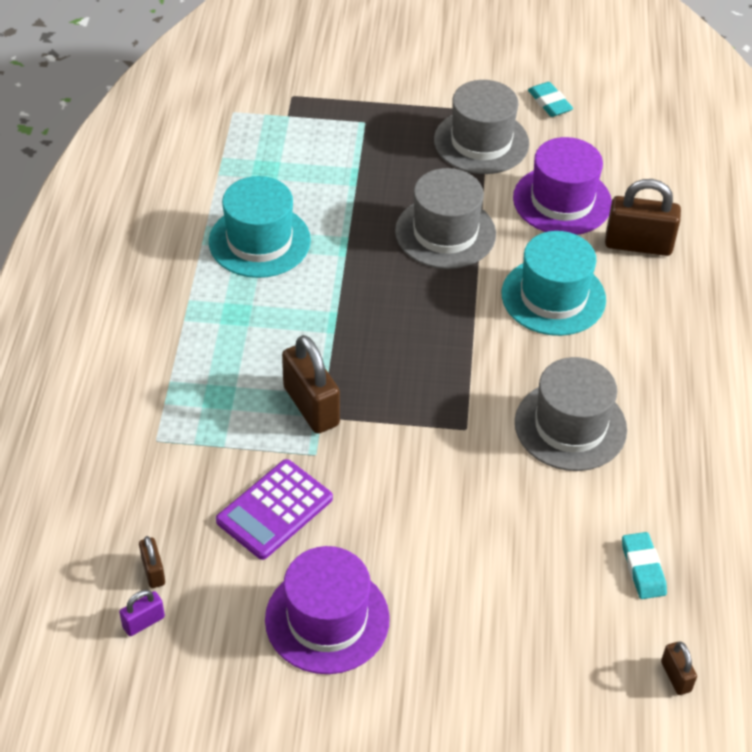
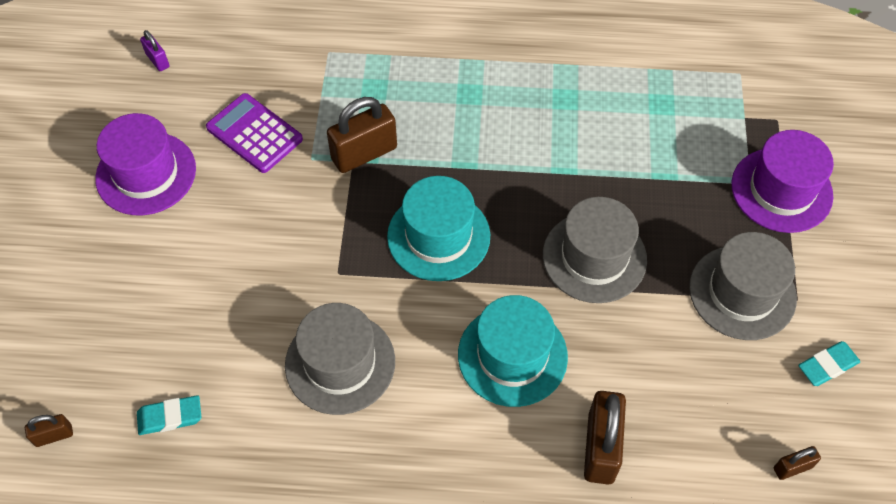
camera: 90 degrees right, 10 degrees up
(153, 571) = (202, 62): brown padlock -> brown padlock (792, 468)
(259, 241) = (563, 105): turquoise hat -> turquoise hat (438, 236)
(562, 201) = (660, 371): purple hat -> purple hat (781, 190)

